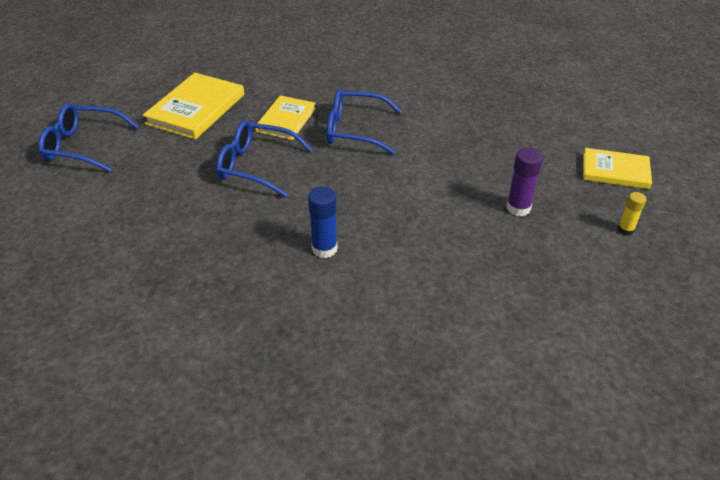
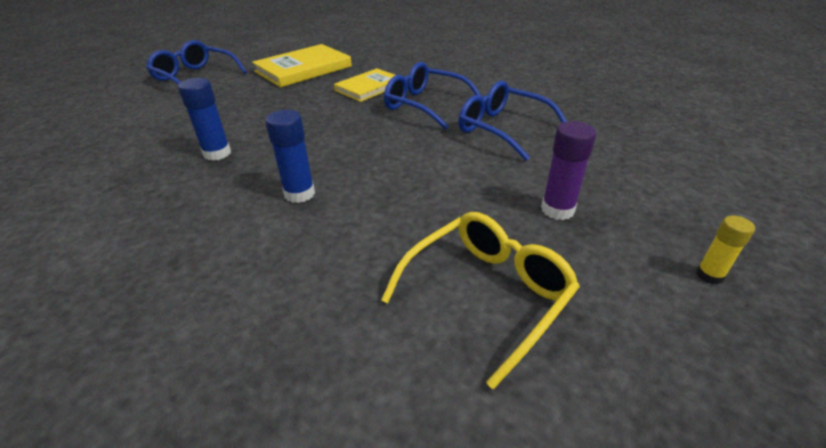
camera: 25 degrees right, 5 degrees down
(213, 231) = (217, 153): none -> blue glue stick
(256, 166) = (309, 114): blue glasses -> blue glasses (502, 129)
(510, 283) = (486, 294): none -> yellow glasses
(615, 171) = (723, 201): yellow book -> none

